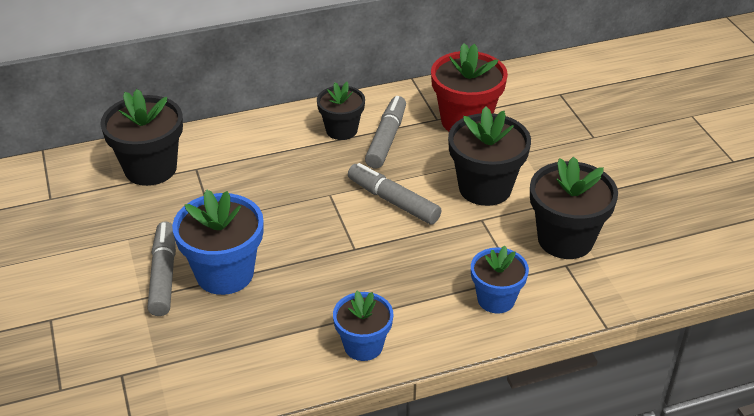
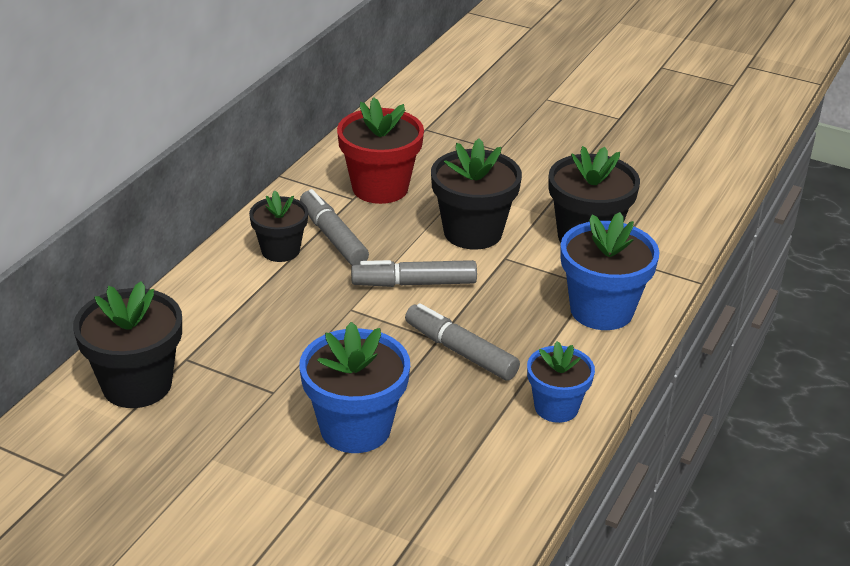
camera: 45 degrees left, 5 degrees down
(163, 275) = (299, 466): grey marker -> grey marker (460, 351)
(496, 299) = (601, 310): blue flower pot -> blue flower pot, size x1.57

